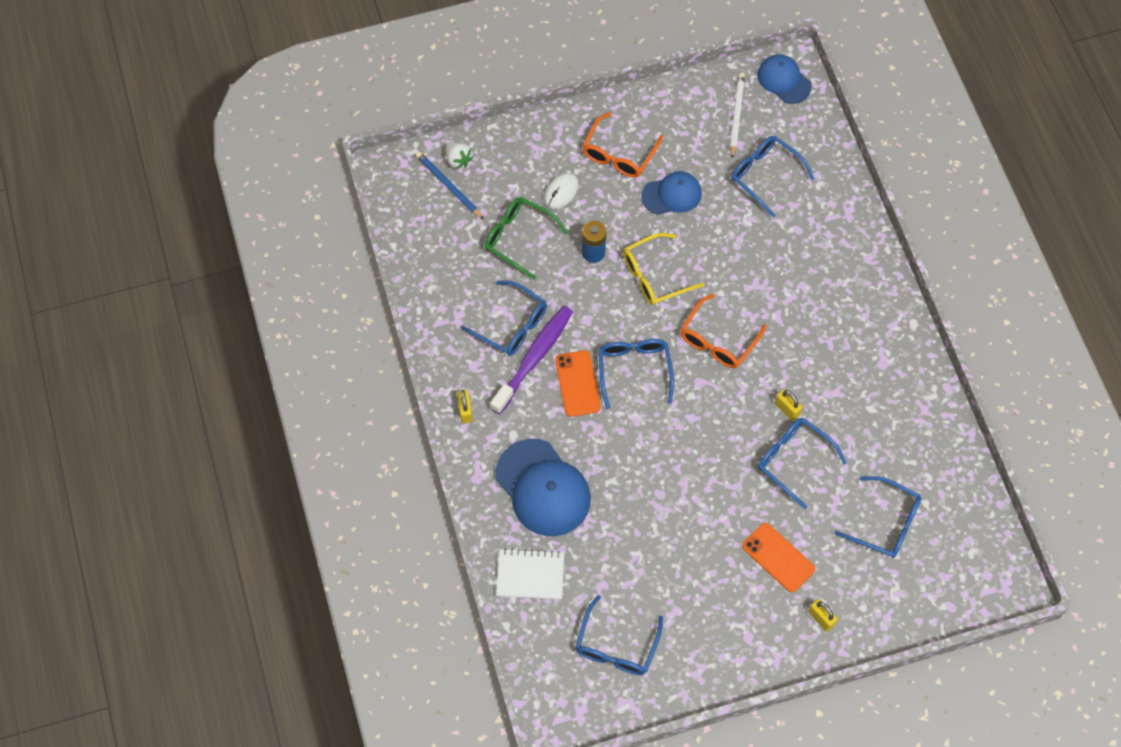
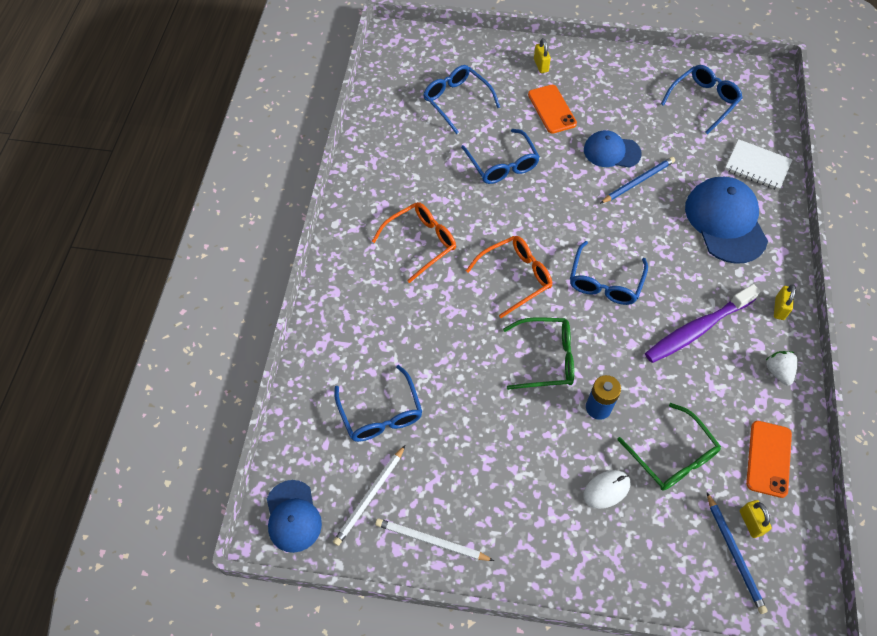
camera: 155 degrees left, 5 degrees down
(458, 160) = (714, 584): white strawberry -> white strawberry (778, 372)
(512, 325) = (709, 368): blue glasses -> none
(577, 383) = (663, 291): orange phone -> orange phone (768, 458)
(619, 154) = (523, 507): orange glasses -> orange glasses (421, 243)
(647, 500) = (638, 181): none -> blue pencil
(655, 276) = (546, 358): yellow glasses -> green glasses
(672, 195) = (488, 434): blue cap -> blue cap (611, 151)
(675, 105) = (431, 541): none -> white pencil
(787, 409) = (486, 201): yellow padlock -> yellow padlock (750, 522)

